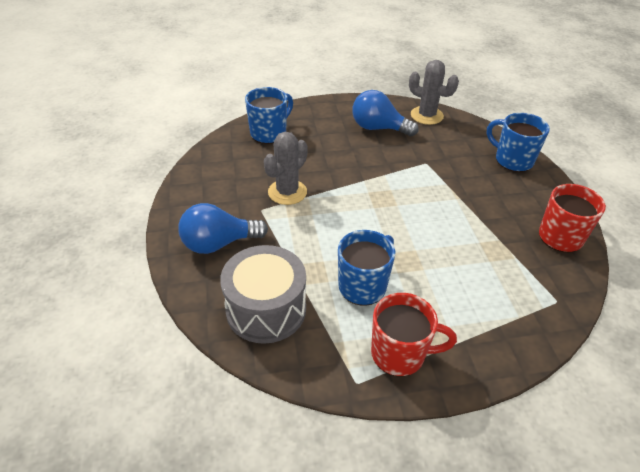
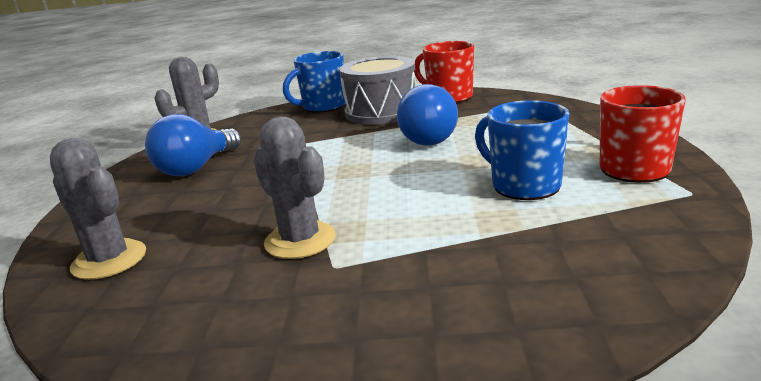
camera: 75 degrees left, 20 degrees down
(219, 243) = (416, 314): blue light bulb -> blue light bulb (426, 138)
(266, 309) = (584, 258): grey drum -> grey drum (381, 112)
(269, 133) = (109, 260): blue mug -> grey cactus

